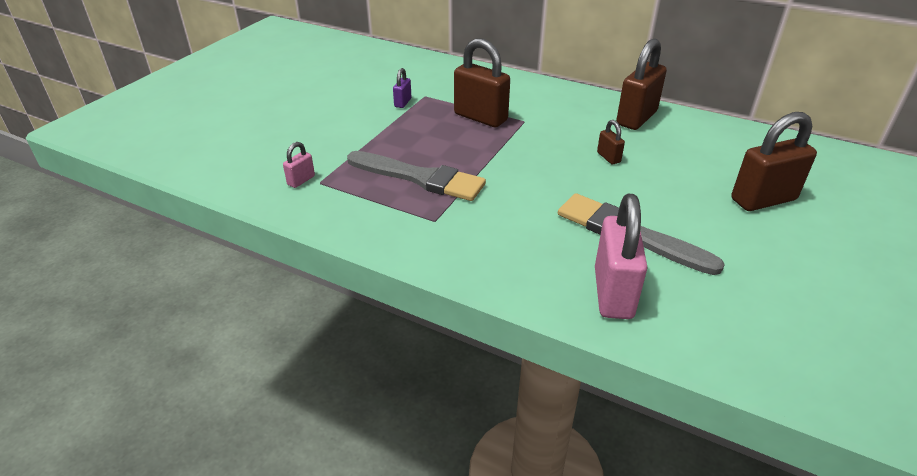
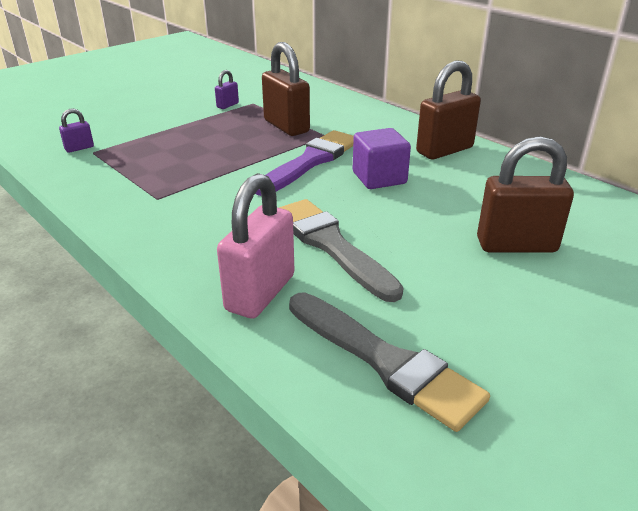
camera: 20 degrees right, 5 degrees down
(301, 180) = (79, 148): pink padlock -> purple padlock
(420, 178) = (180, 163): grey brush -> grey brush (384, 361)
(536, 152) = (310, 162): none -> purple brush
(608, 157) = (379, 178): brown padlock -> purple cube

